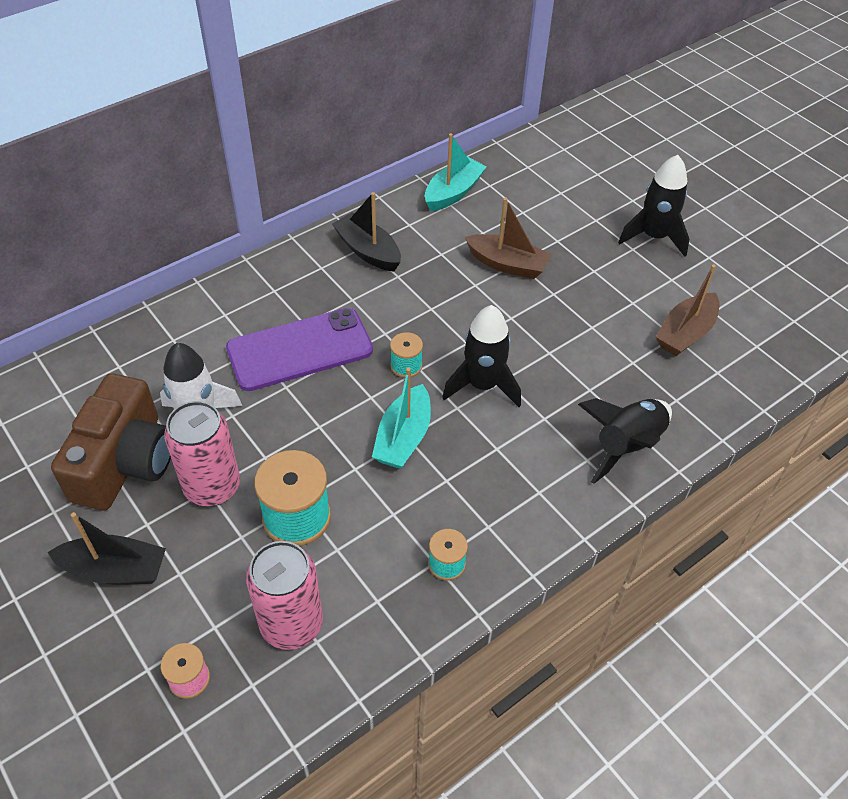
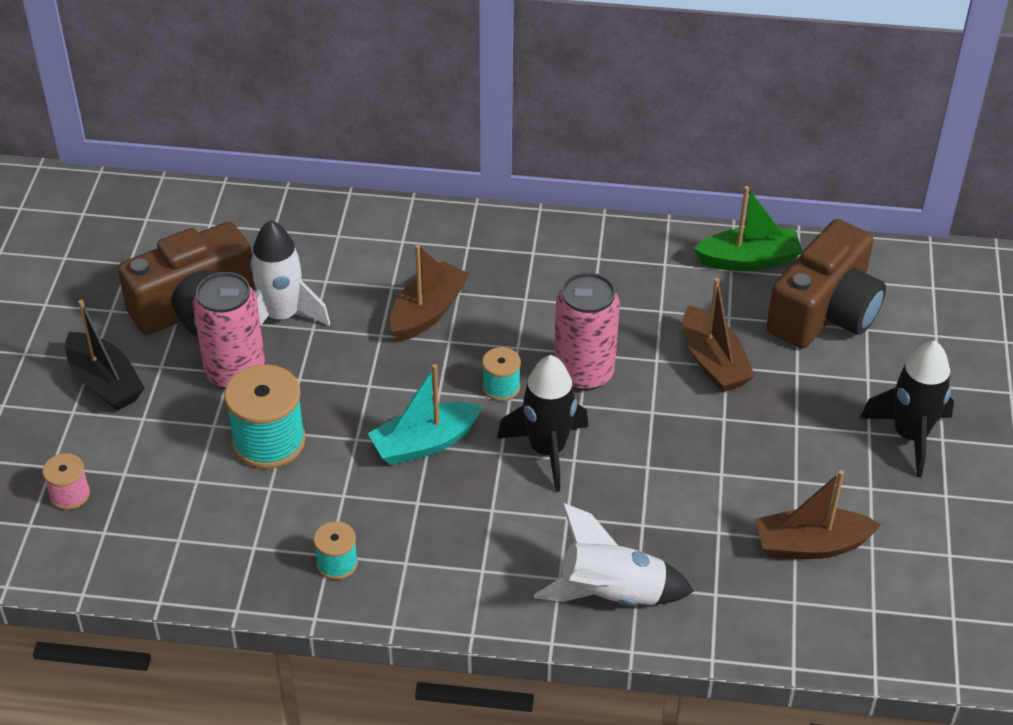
camera: 45 degrees right, 5 degrees down
(291, 624) = (176, 513): pink can -> pink can (583, 373)
(300, 350) = (428, 312): purple phone -> brown boat
(368, 251) = (593, 264): black boat -> none
(453, 193) = (748, 260): turquoise boat -> green boat
(529, 196) = (825, 312): none -> brown camera
(626, 445) = (611, 594): black rocket -> white rocket

